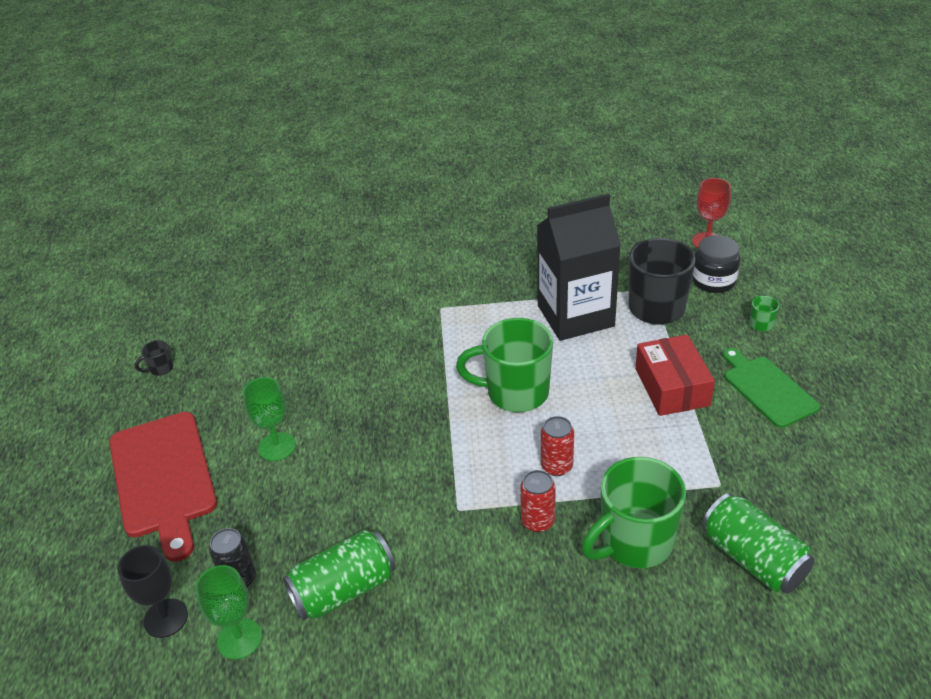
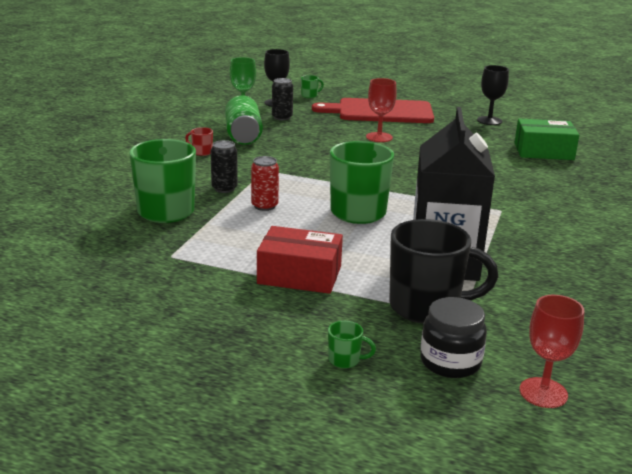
camera: 110 degrees right, 15 degrees down
(107, 590) = (310, 96): none -> green mug
(160, 369) = (489, 121): black mug -> black goblet
(256, 309) = (543, 151): none -> green box
(277, 447) = (379, 137): green goblet -> red goblet
(438, 604) = (201, 152): none -> red mug
(538, 521) = (224, 188): red can -> black can
(753, 559) = (95, 243): green can -> none
(767, 389) = (245, 321): green cutting board -> none

